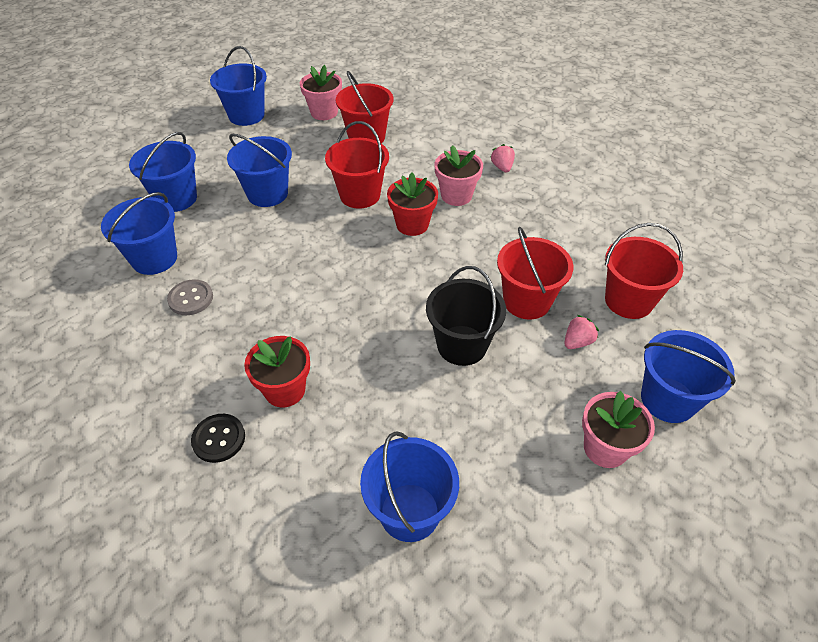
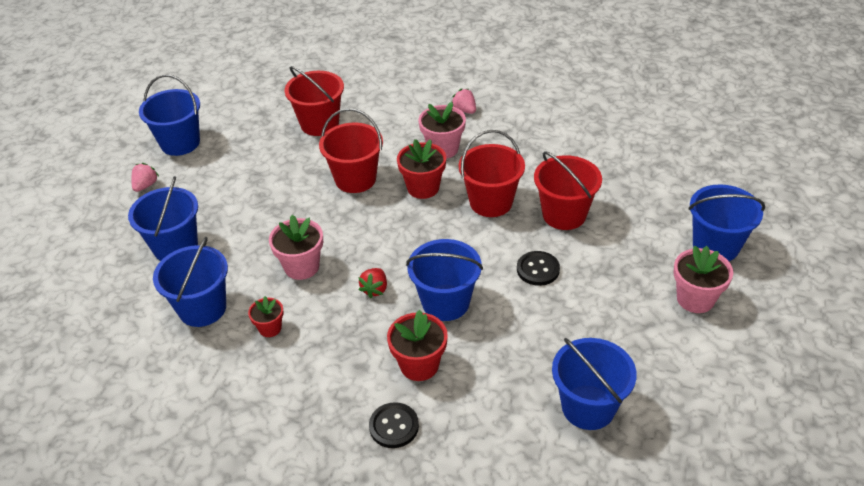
camera: 25 degrees left, 5 degrees down
(191, 298) = (270, 328): grey button -> red flower pot
(267, 194) = (265, 209): blue bucket -> blue bucket (445, 302)
(301, 301) = (375, 289): none -> red strawberry
(324, 112) = (259, 114): pink flower pot -> pink flower pot (302, 267)
(462, 345) = (538, 269): black bucket -> black button
(577, 342) = (624, 230): pink strawberry -> pink strawberry (146, 185)
(628, 301) = (640, 184): red bucket -> red bucket (491, 202)

